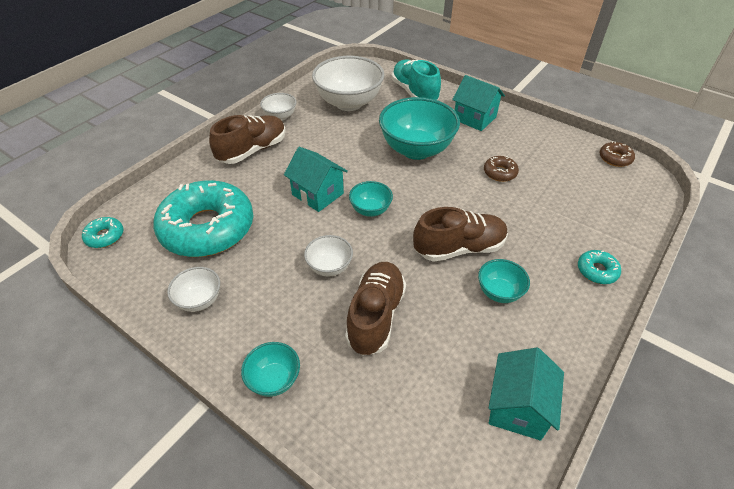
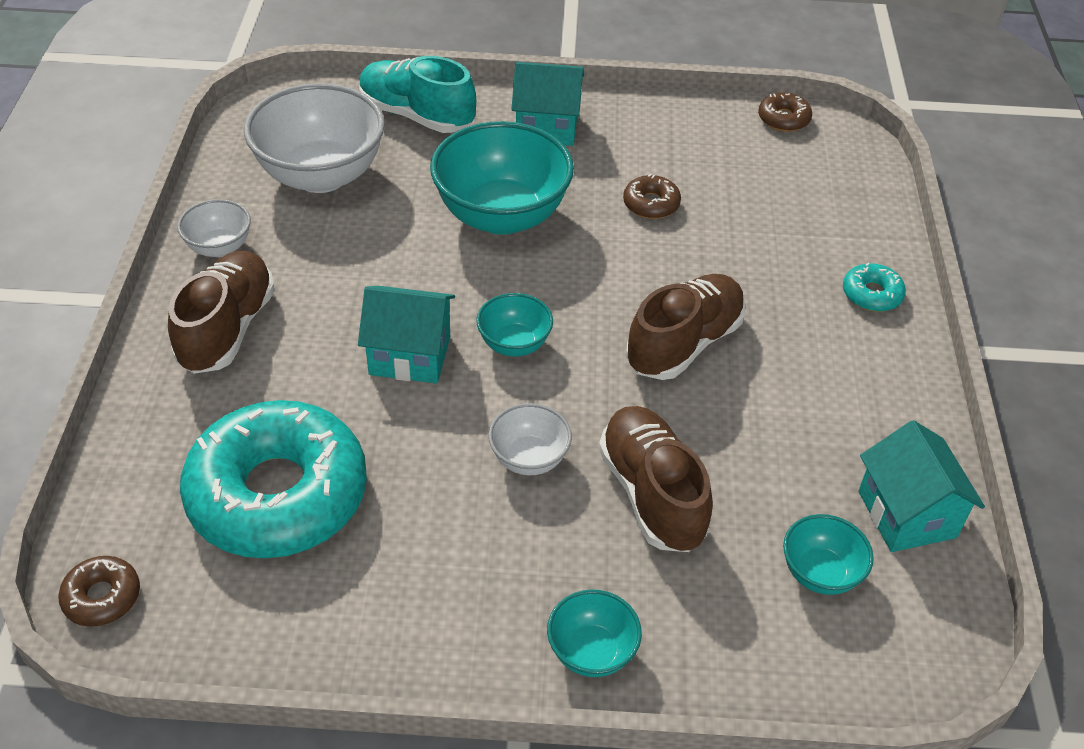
camera: 35 degrees left, 0 degrees up
(105, 236) = (102, 597): turquoise donut -> brown donut
(199, 300) = (377, 608): white bowl -> none
(499, 292) = (780, 381): turquoise bowl -> turquoise bowl (820, 573)

